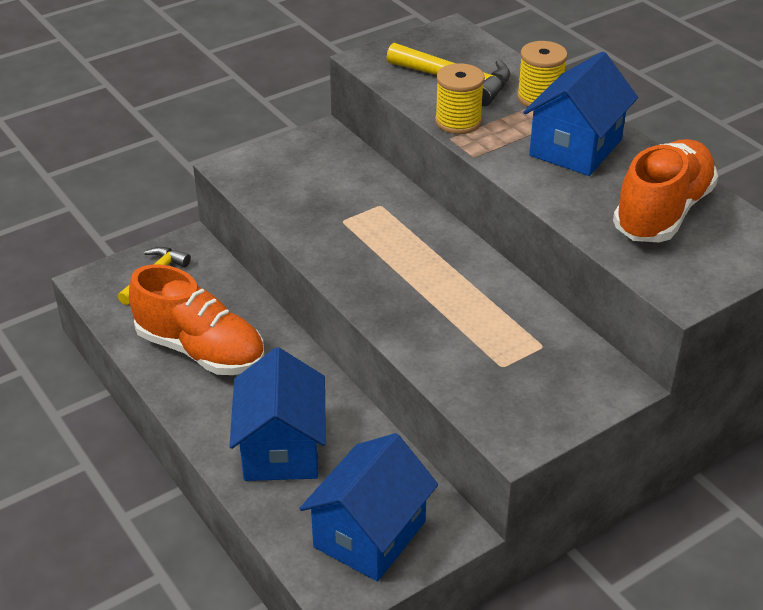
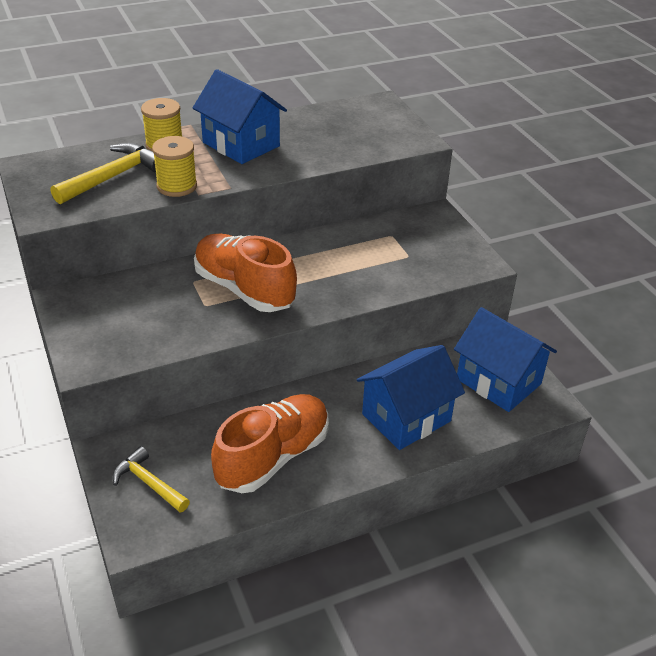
camera: 80 degrees left, 0 degrees up
(281, 448) = (406, 417): blue house -> blue house turned 45 degrees counterclockwise
(662, 212) = (333, 129): orange shoe -> orange shoe (244, 289)

